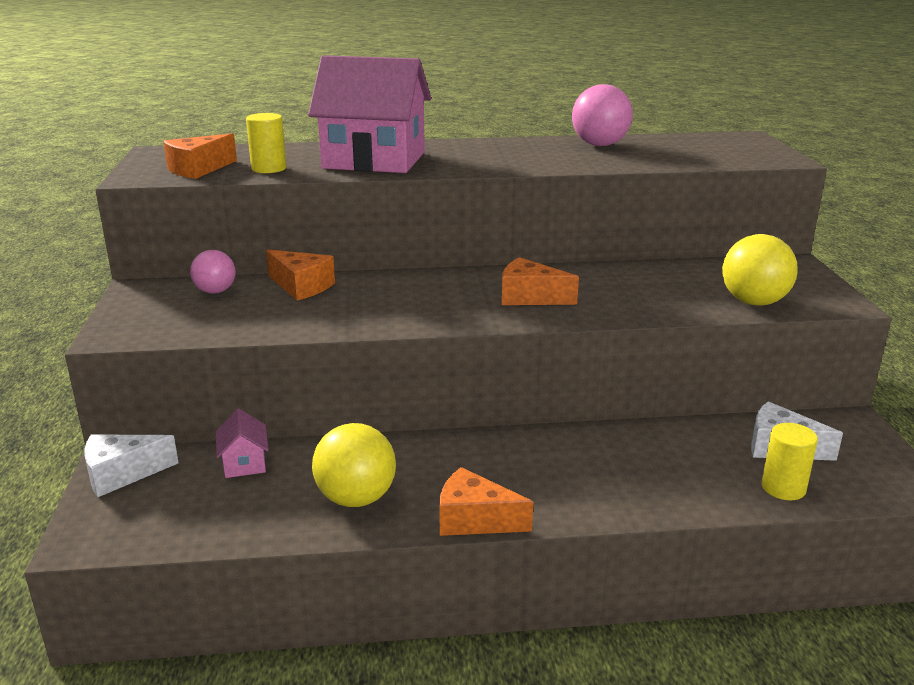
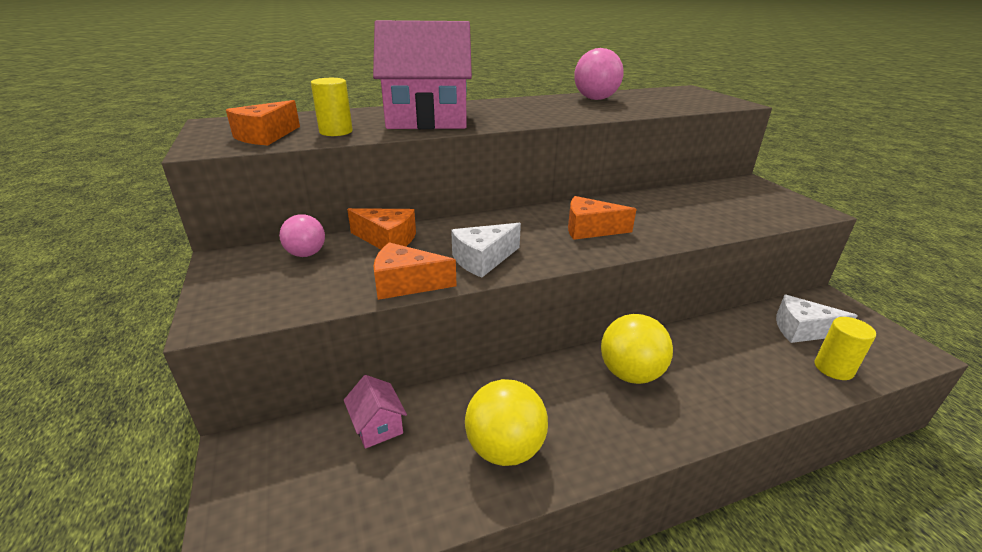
camera: 15 degrees left, 5 degrees up
(122, 474) = (251, 465): white cheese -> white cheese (483, 260)
(474, 519) = (624, 452): orange cheese -> orange cheese (406, 284)
(754, 302) = (757, 216): yellow ball -> yellow ball (630, 374)

